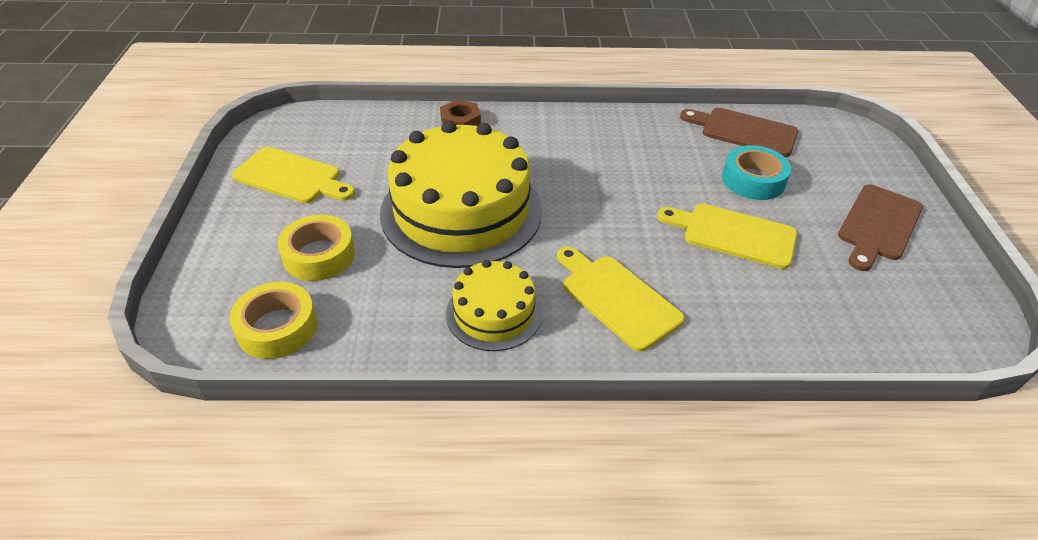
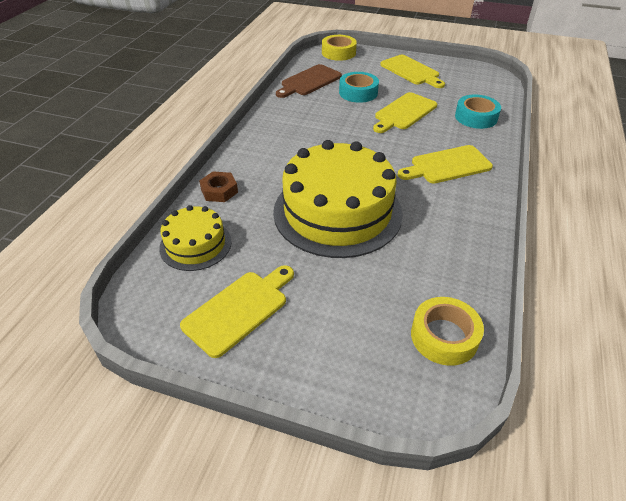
camera: 70 degrees left, 0 degrees up
(319, 255) = (362, 301): yellow tape -> yellow tape (338, 53)
(494, 313) = (450, 217): yellow cake -> yellow cake (195, 244)
(787, 321) = (476, 117): none -> turquoise tape
(878, 225) = (411, 71): brown cutting board -> yellow cutting board

